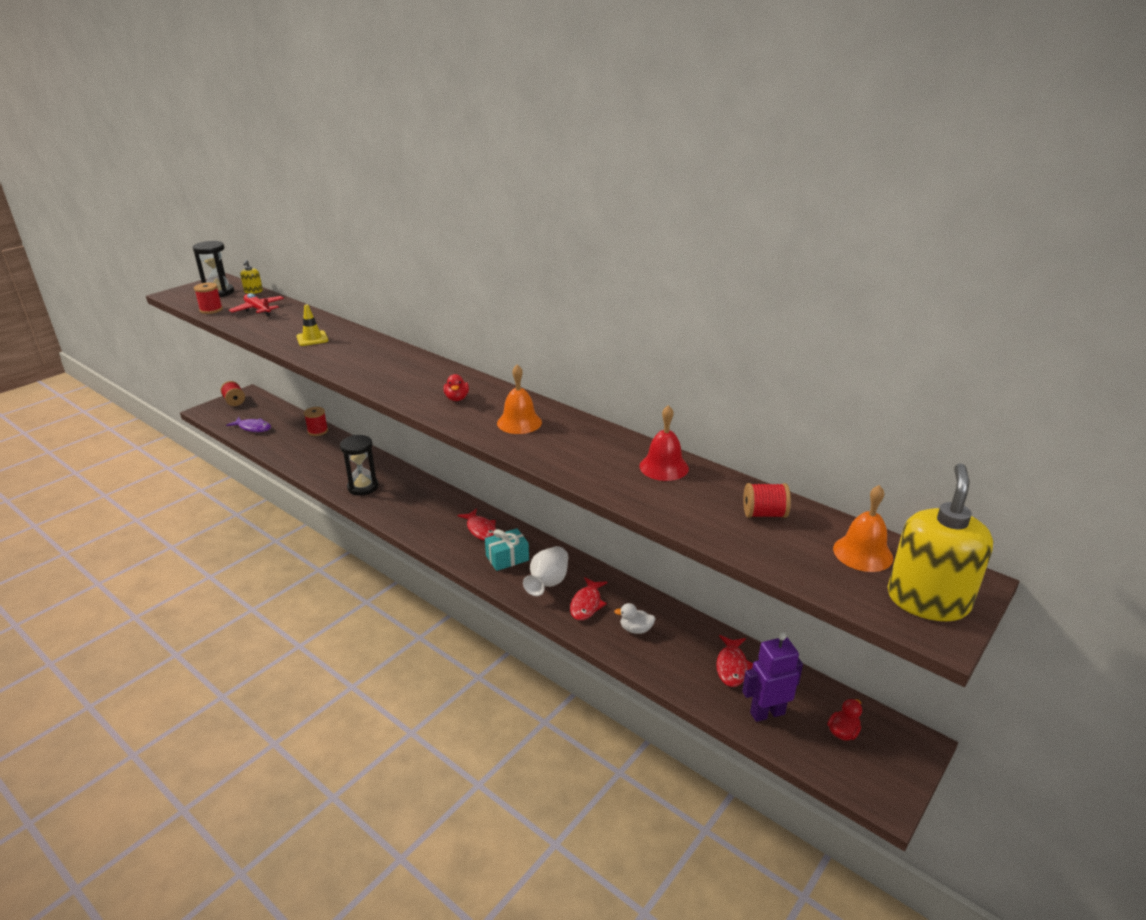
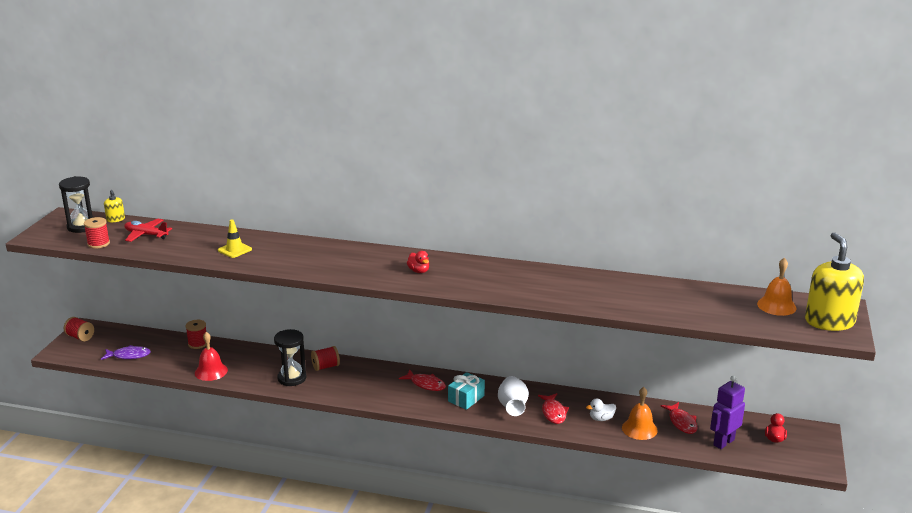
camera: 25 degrees left, 5 degrees down
(519, 422) = (486, 278): orange bell -> orange bell (639, 429)
(664, 467) = (615, 284): red bell -> red bell (211, 371)
(764, 514) = (703, 298): red spool -> red spool (326, 367)

